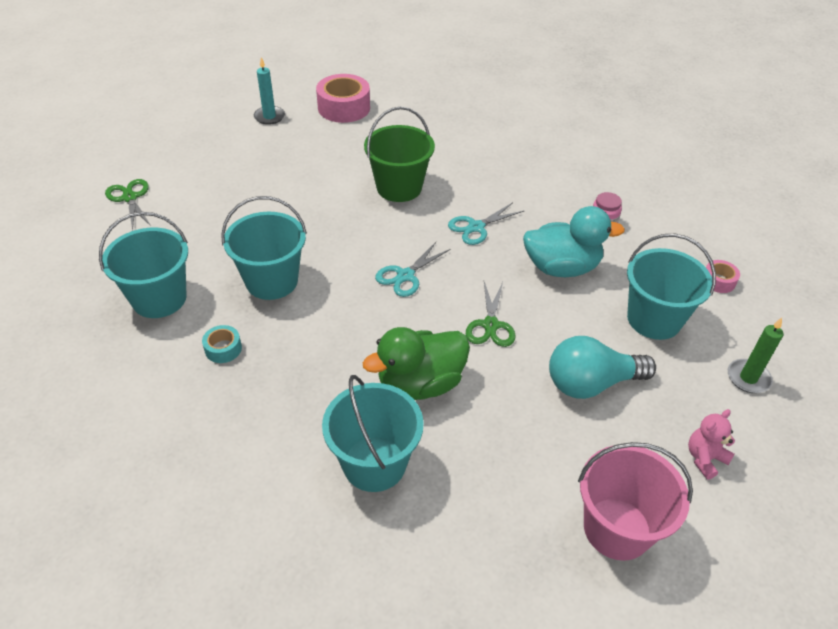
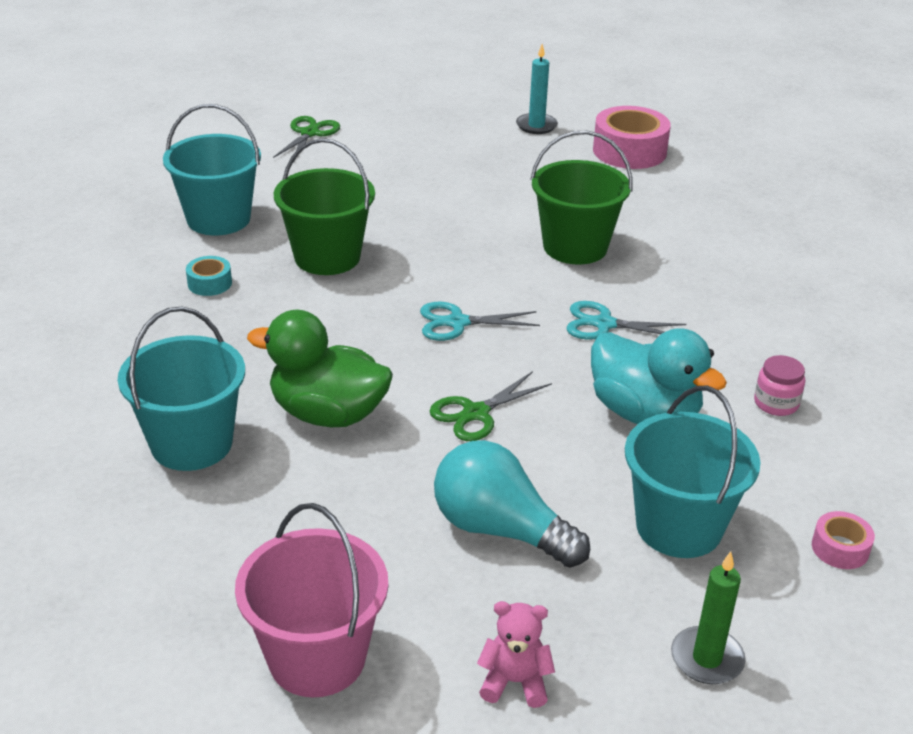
camera: 45 degrees right, 10 degrees down
(272, 281) = (327, 257): turquoise bucket -> green bucket

